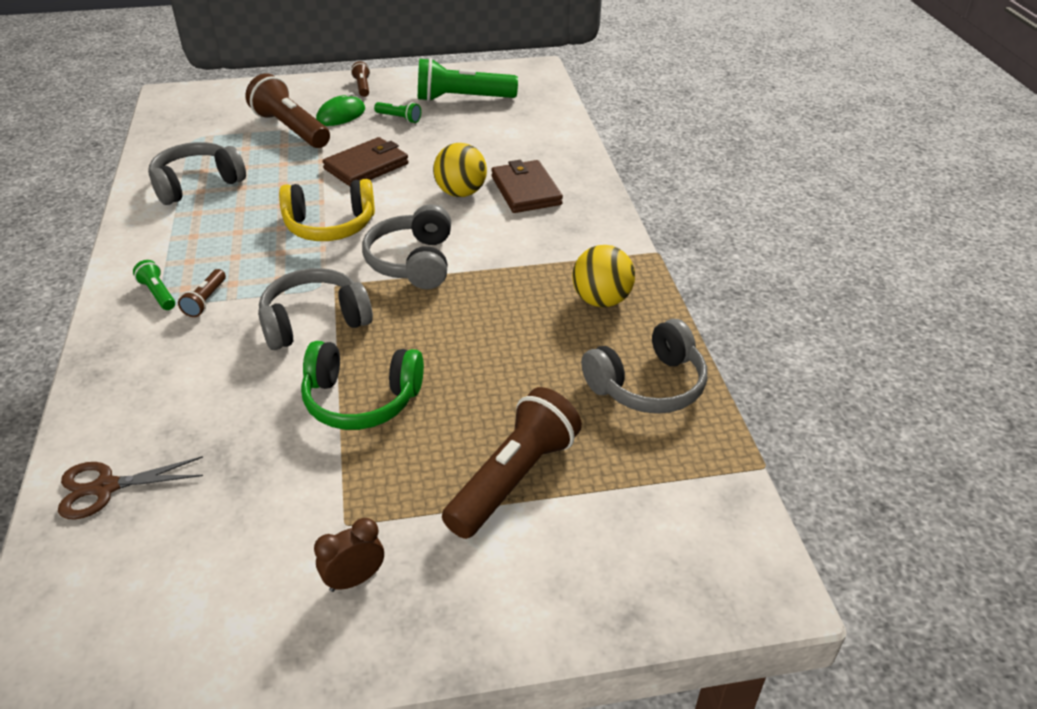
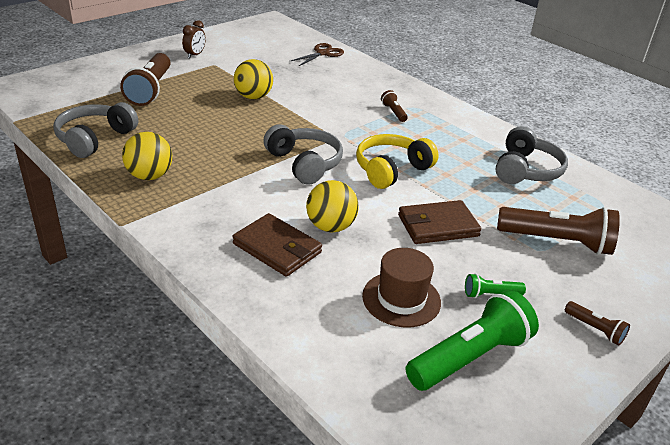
camera: 145 degrees right, 5 degrees down
(158, 293) = (423, 109): green flashlight -> none
(314, 321) = (321, 118): grey headphones -> none
(341, 115) = (546, 276): green mouse -> none
(361, 400) = (253, 97): green headphones -> yellow ball
(366, 166) = (437, 226): brown wallet -> brown wallet turned 60 degrees clockwise
(466, 134) = (401, 299): none -> brown hat

